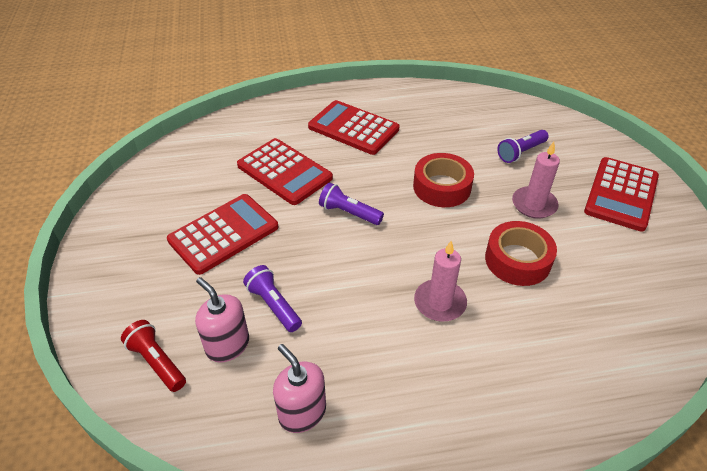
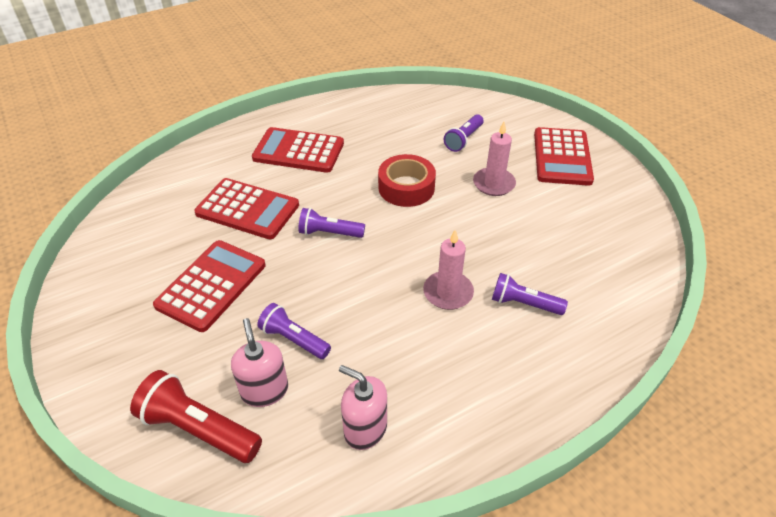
camera: 20 degrees left, 0 degrees up
(157, 362) = (198, 429): red flashlight -> red flashlight, size x1.52
(227, 345) = (264, 390): pink soap dispenser -> pink soap dispenser turned 45 degrees clockwise
(514, 337) = (523, 304): none -> purple flashlight
(517, 260) = (499, 236): red tape -> none

